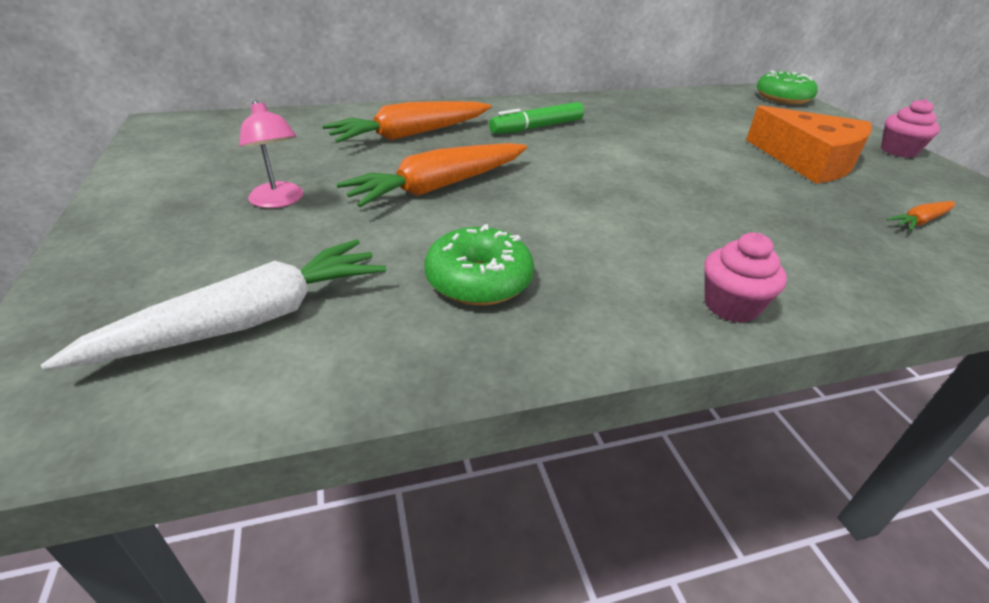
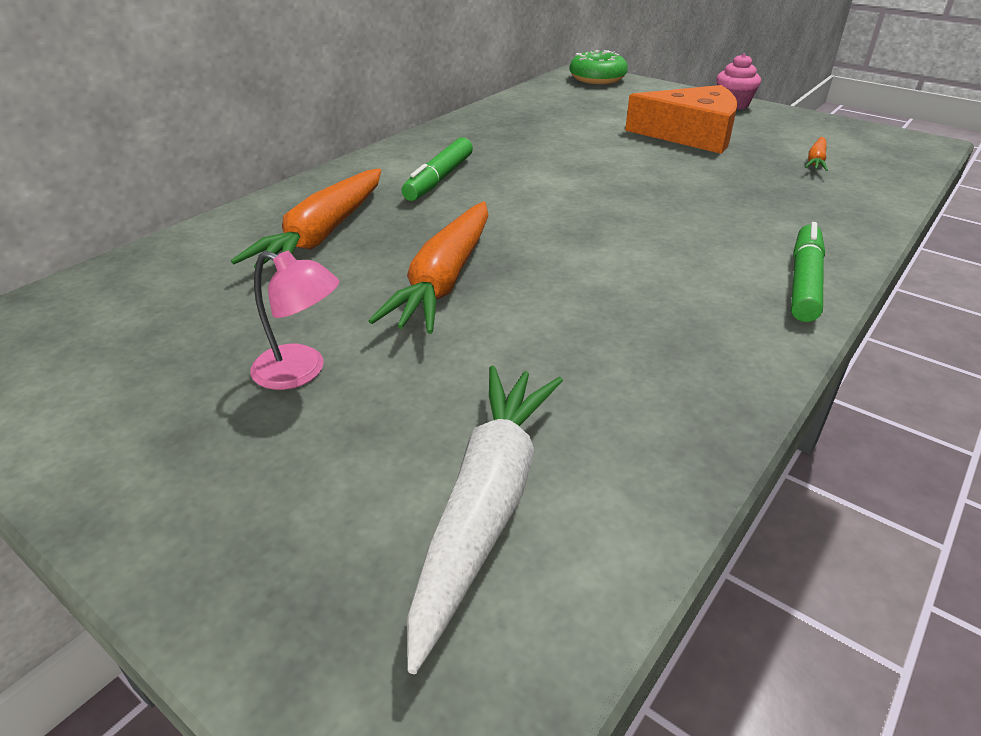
camera: 35 degrees left, 0 degrees up
(478, 280) = (618, 353): green donut -> none
(731, 306) = (804, 282): pink cupcake -> green marker

